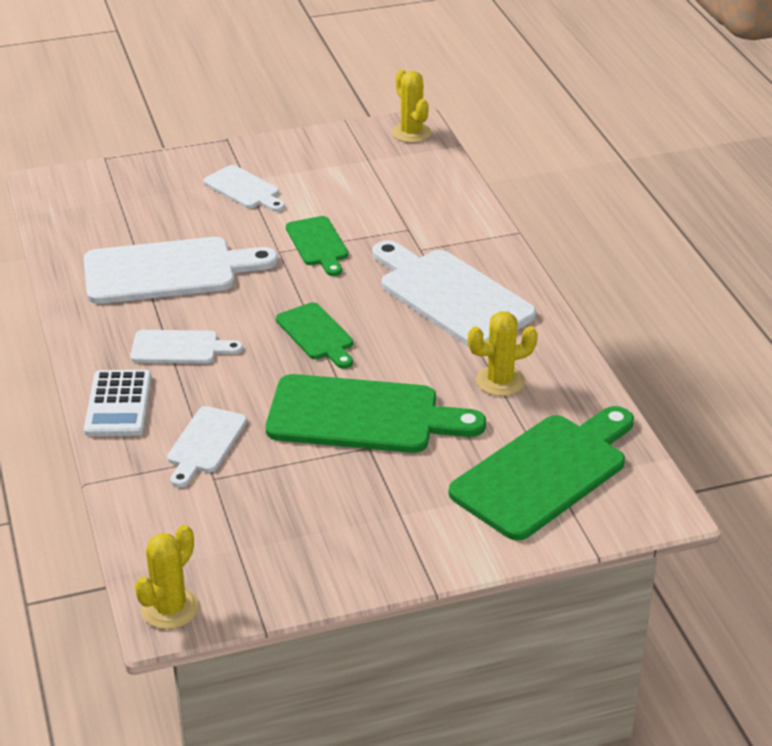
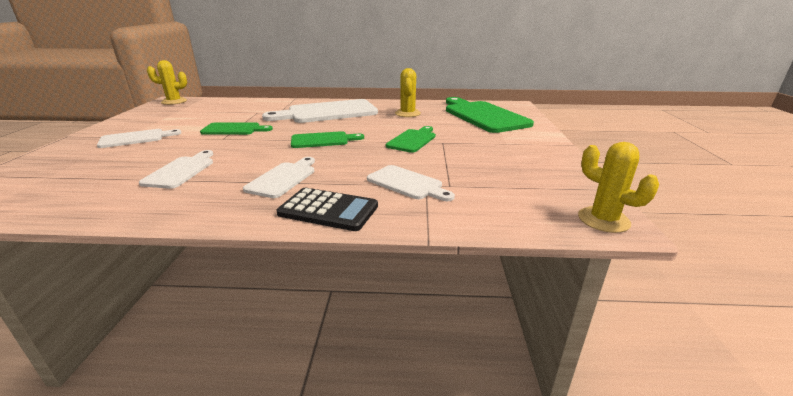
camera: 70 degrees left, 10 degrees down
(118, 404) = (328, 210): white calculator -> black calculator
(168, 271) = (181, 171): white cutting board -> white cutting board, size x0.54
(362, 416) = (412, 140): green cutting board -> green cutting board, size x0.54

